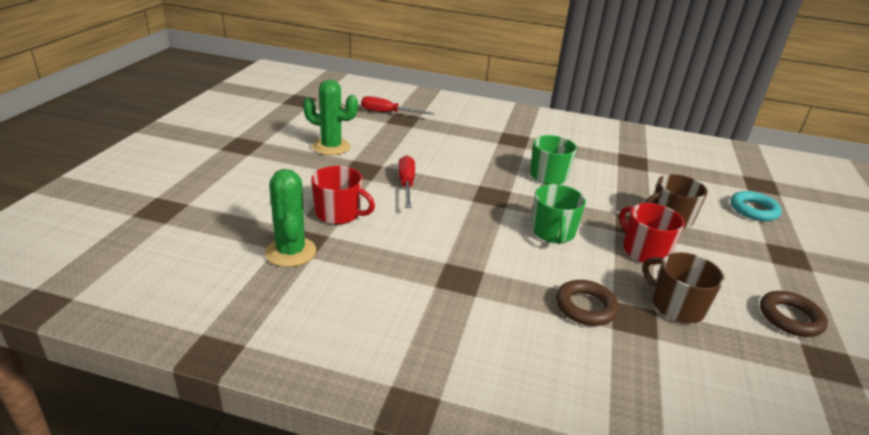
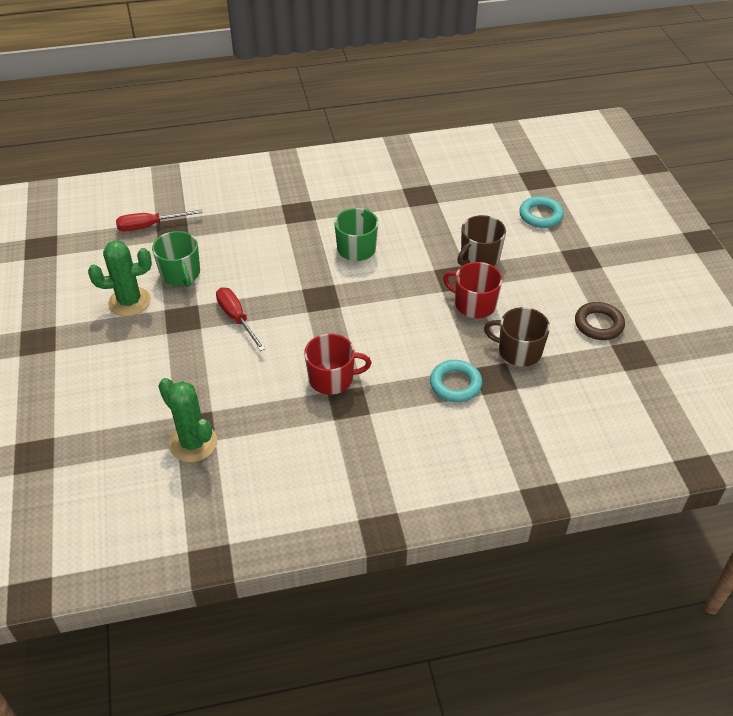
camera: 25 degrees left, 15 degrees up
(339, 213) = (202, 382): red mug -> red mug (332, 378)
(553, 232) = (394, 318): green mug -> green mug (181, 274)
(585, 307) = (455, 384): brown ring -> turquoise ring

